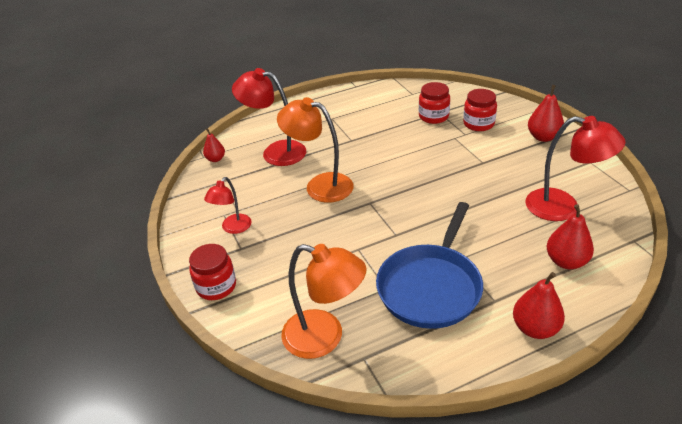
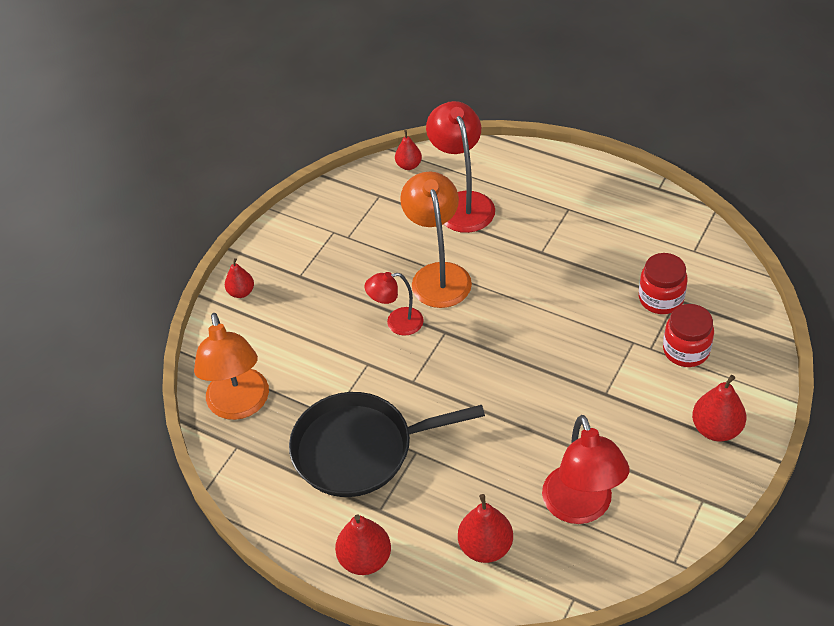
camera: 55 degrees right, 10 degrees up
(216, 286) = (241, 292): red jar -> red pear
(233, 228) = (321, 251): red lamp -> red lamp (397, 323)
(430, 287) = (359, 449): blue pan -> black pan

